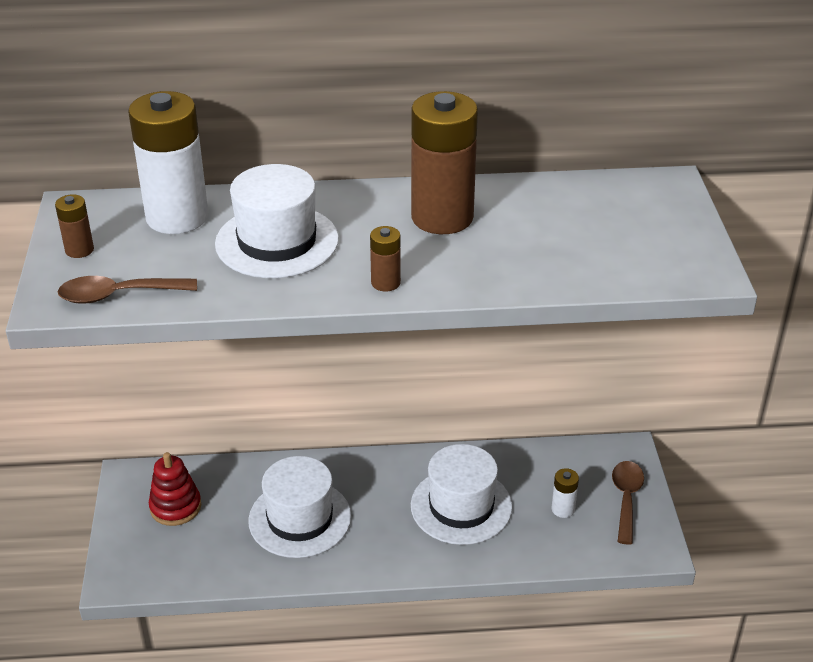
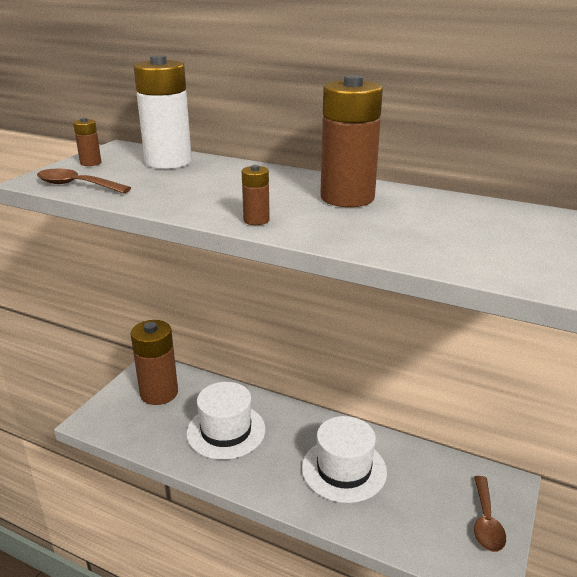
camera: 30 degrees right, 10 degrees down
(175, 507) = (159, 393): red stacking toy -> brown battery
(277, 241) = (212, 184): white hat -> none
(563, 509) = (424, 506): white battery -> none
(626, 499) = (486, 521): brown spoon -> brown spoon turned 150 degrees clockwise

